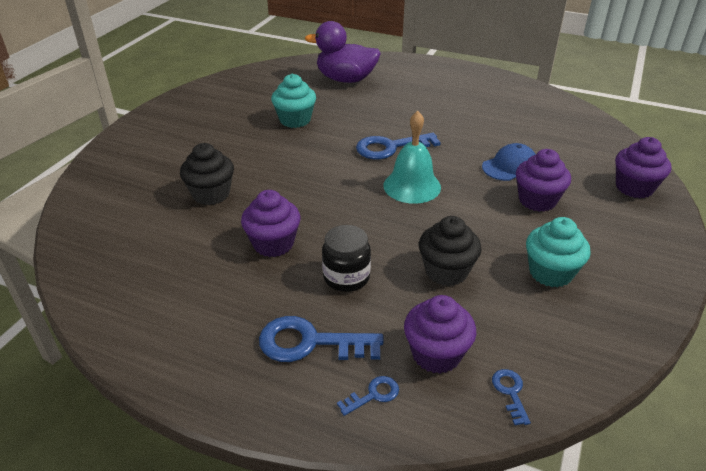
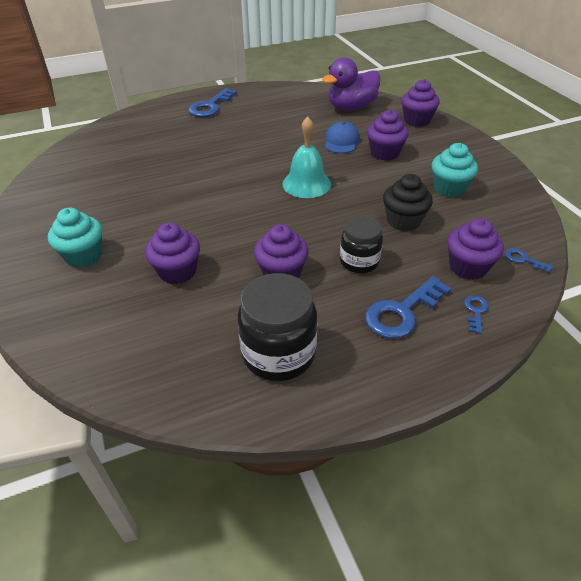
camera: 45 degrees left, 5 degrees up
(177, 298) = (278, 354): none -> black jar
(211, 194) = (177, 271): black cupcake -> purple cupcake
(295, 120) = (152, 184): turquoise cupcake -> turquoise cupcake (84, 256)
(346, 79) = (143, 136): purple duck -> purple duck (351, 107)
(391, 147) = (254, 167): blue key -> blue key (210, 106)

